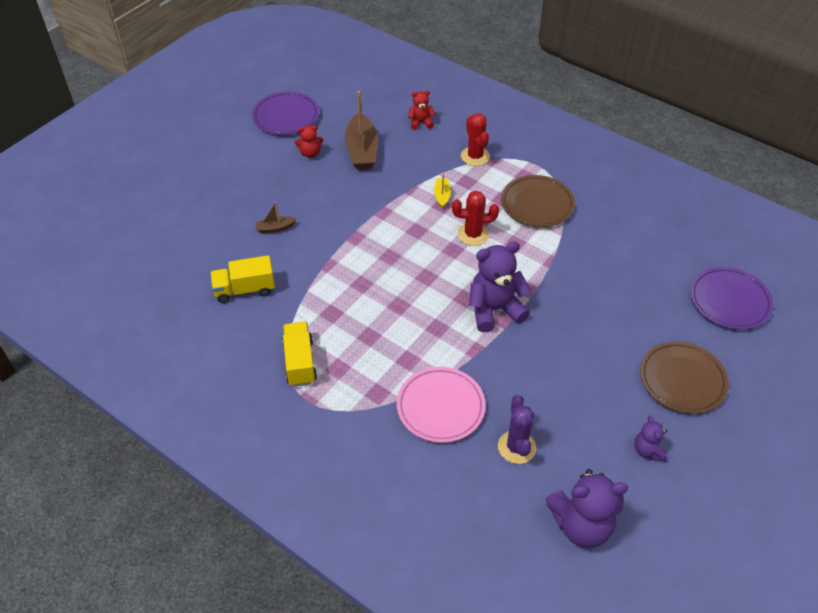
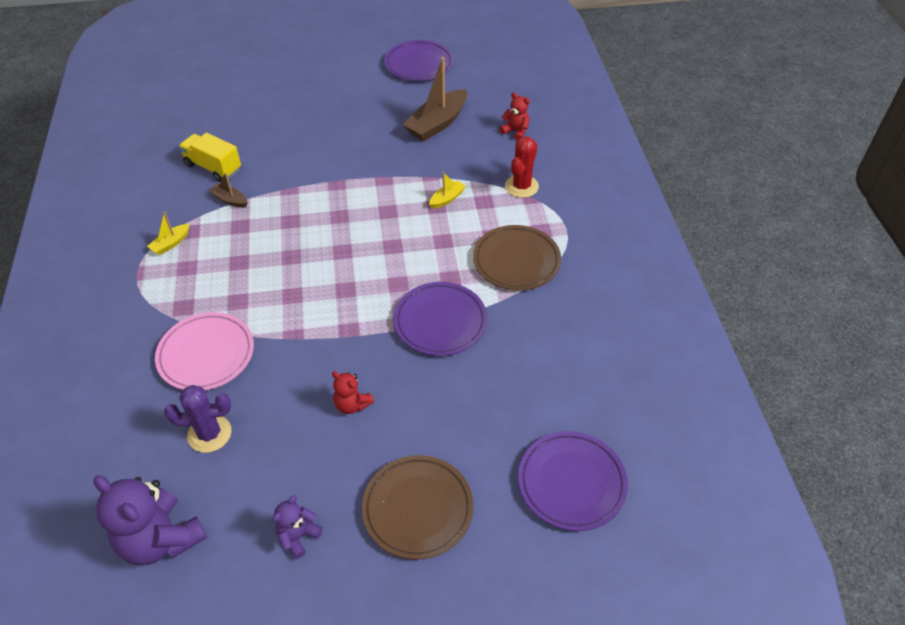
camera: 45 degrees right, 0 degrees up
(275, 228) = (293, 139): brown boat -> brown boat (230, 200)
(300, 362) = (171, 243): yellow truck -> yellow boat
(310, 153) = (396, 102): red teddy bear -> red teddy bear (352, 404)
(473, 234) = (426, 246): red cactus -> none
(494, 310) = (353, 317): purple teddy bear -> none
(516, 447) = (209, 434): purple cactus -> purple cactus turned 45 degrees clockwise
(547, 272) = (440, 322): none -> purple plate

